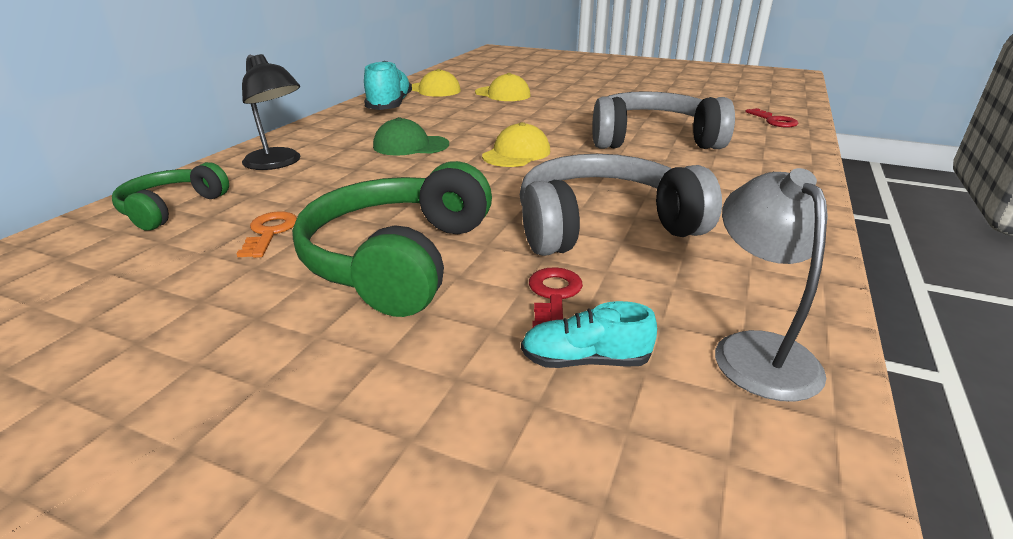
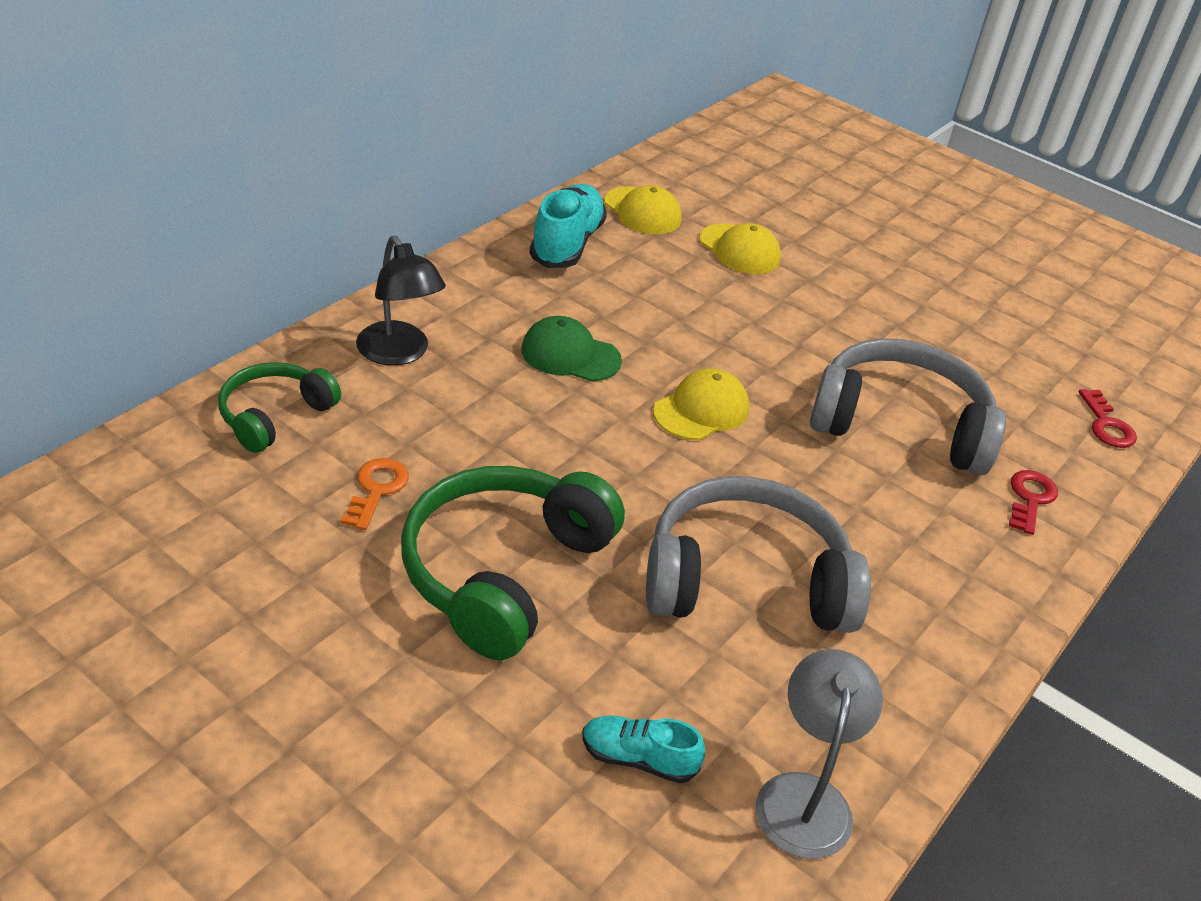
camera: 10 degrees right, 10 degrees up
(553, 296) = (643, 671): red key -> red key (1030, 499)

